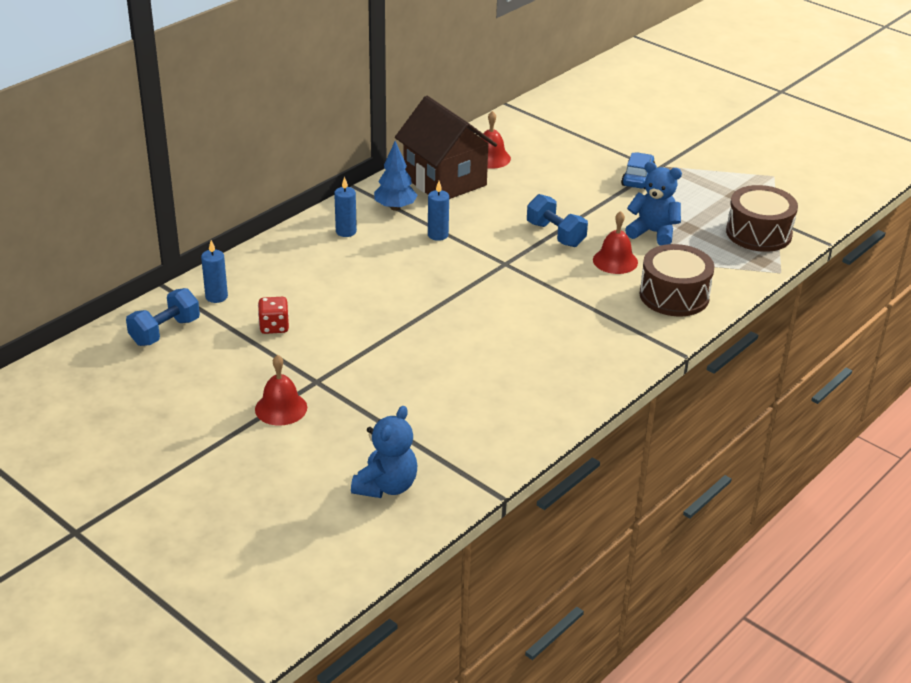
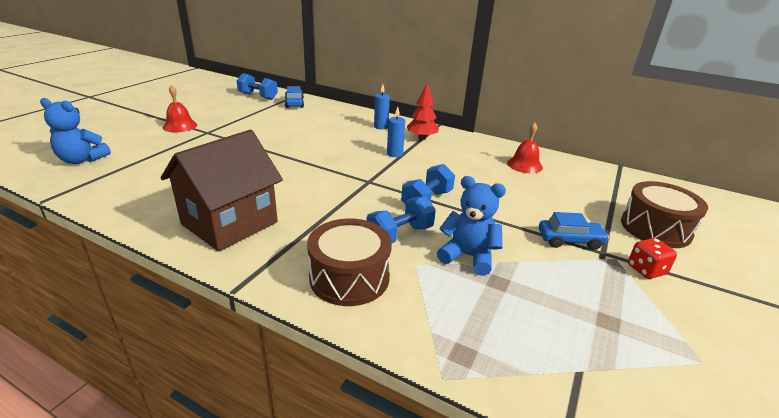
camera: 75 degrees right, 5 degrees down
(216, 297) = (294, 103): blue candle -> blue car
(274, 327) = (265, 118): red dice -> red dice (646, 270)
(395, 207) = (421, 138): blue tree -> red tree
(445, 181) = (472, 151): brown house -> brown house (229, 223)
(615, 261) = (400, 235): red bell -> blue dumbbell
(653, 233) = (468, 256): blue teddy bear -> blue teddy bear turned 75 degrees counterclockwise
(758, 233) = (530, 349): brown drum -> brown drum (655, 228)

